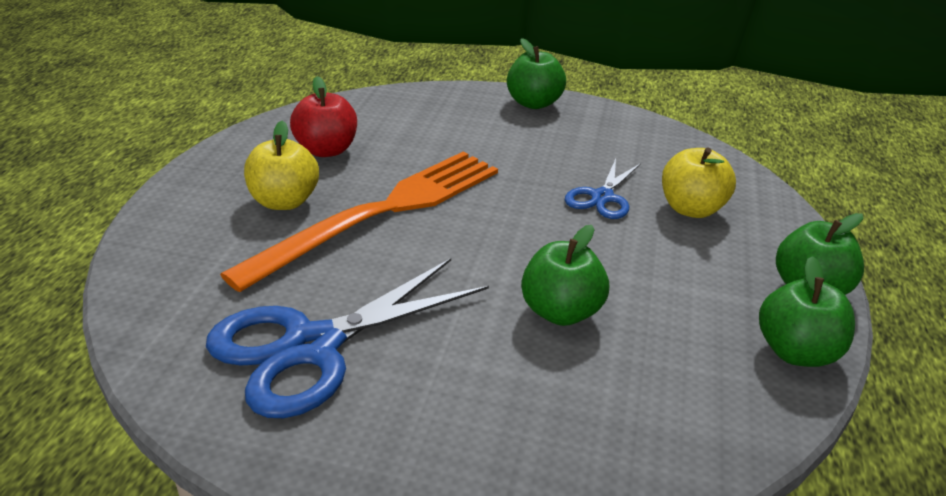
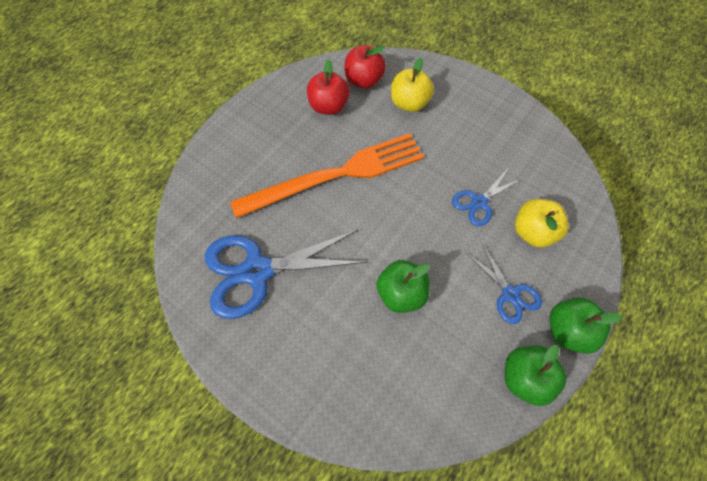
camera: 25 degrees right, 30 degrees up
(284, 201) = (287, 147): yellow apple -> yellow apple (409, 103)
(364, 118) = (363, 81): none -> red apple
(534, 103) = (482, 93): green apple -> none
(711, 274) = (510, 294): none -> blue scissors

